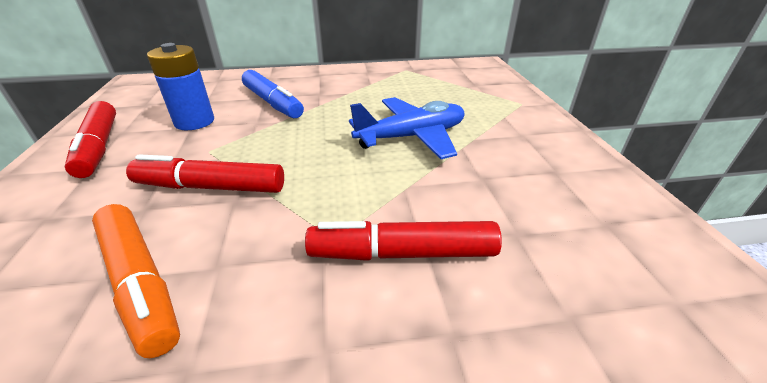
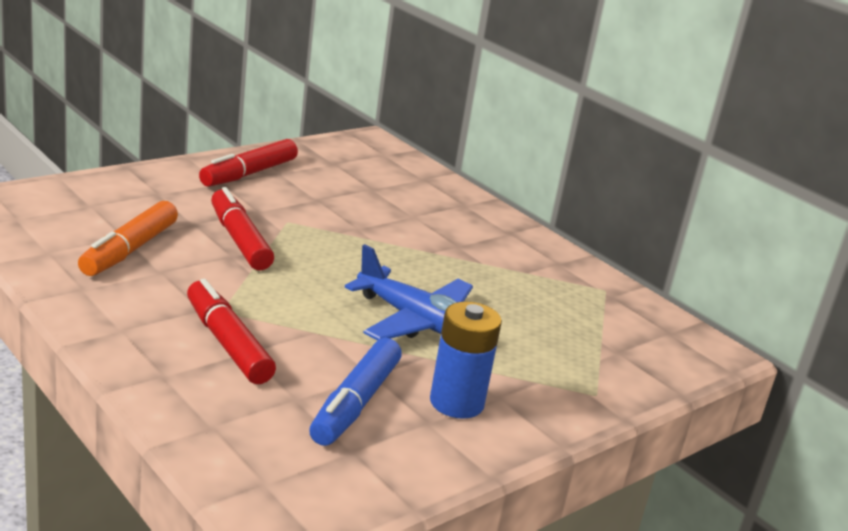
camera: 55 degrees right, 10 degrees down
(194, 122) = (327, 198): blue battery -> blue battery (456, 402)
(272, 102) = (406, 224): blue marker -> blue marker (355, 403)

